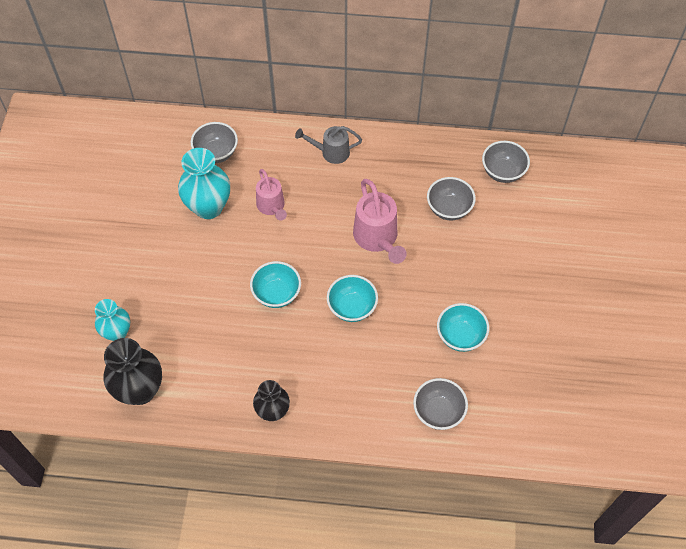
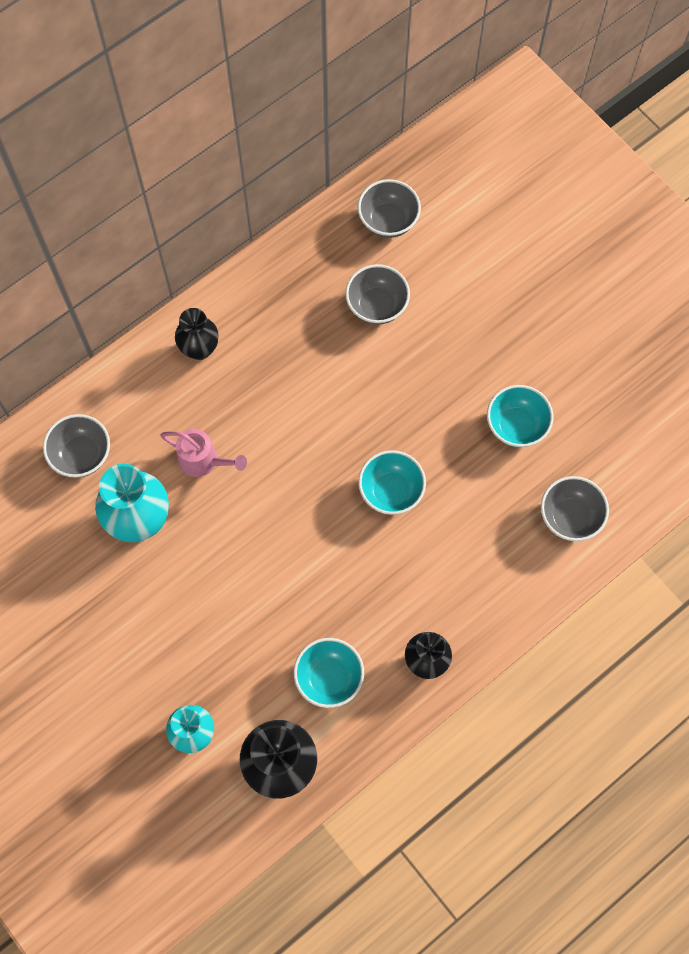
camera: 45 degrees left, 10 degrees up
(276, 294) = (306, 545): turquoise bowl -> turquoise bowl (329, 678)
(330, 152) = (199, 349): grey watering can -> black vase
(378, 239) = (342, 399): pink watering can -> none

